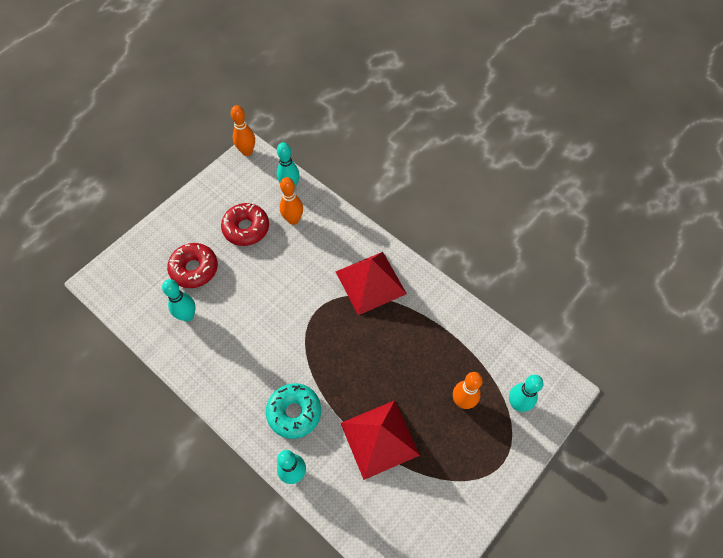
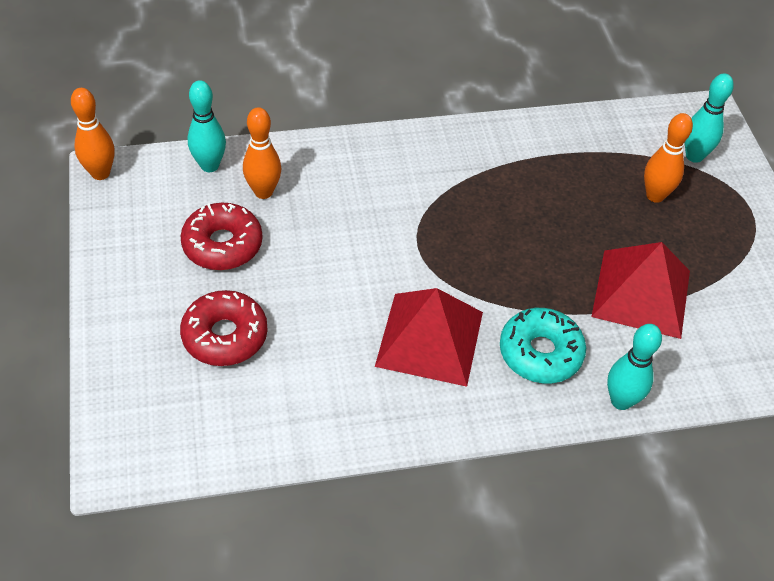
camera: 55 degrees left, 10 degrees down
(187, 316) = (292, 385): turquoise bowling pin -> none
(371, 282) = (431, 177): red pyramid -> red pyramid (430, 338)

